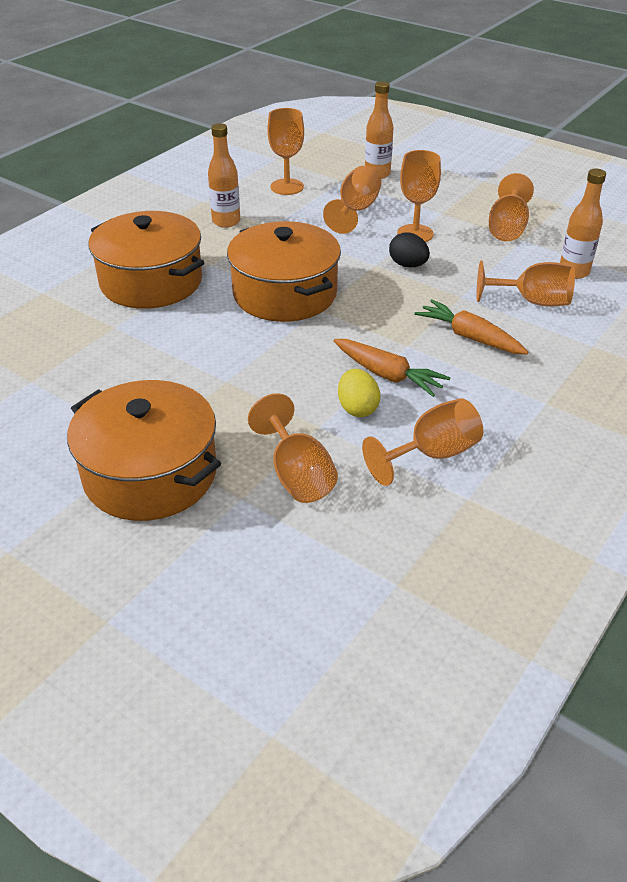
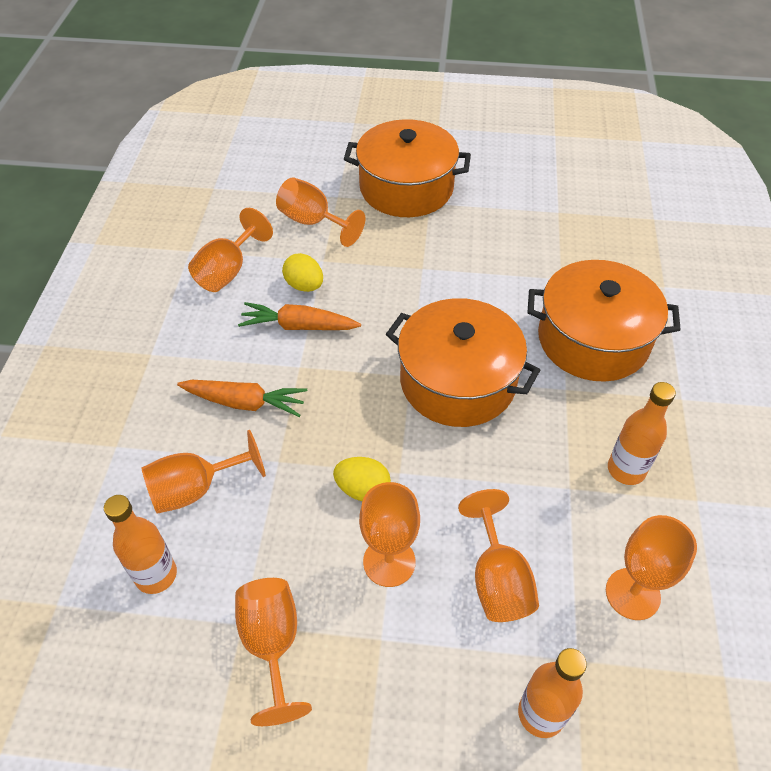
camera: 150 degrees right, 10 degrees up
(408, 265) = (363, 489): black egg -> yellow egg

